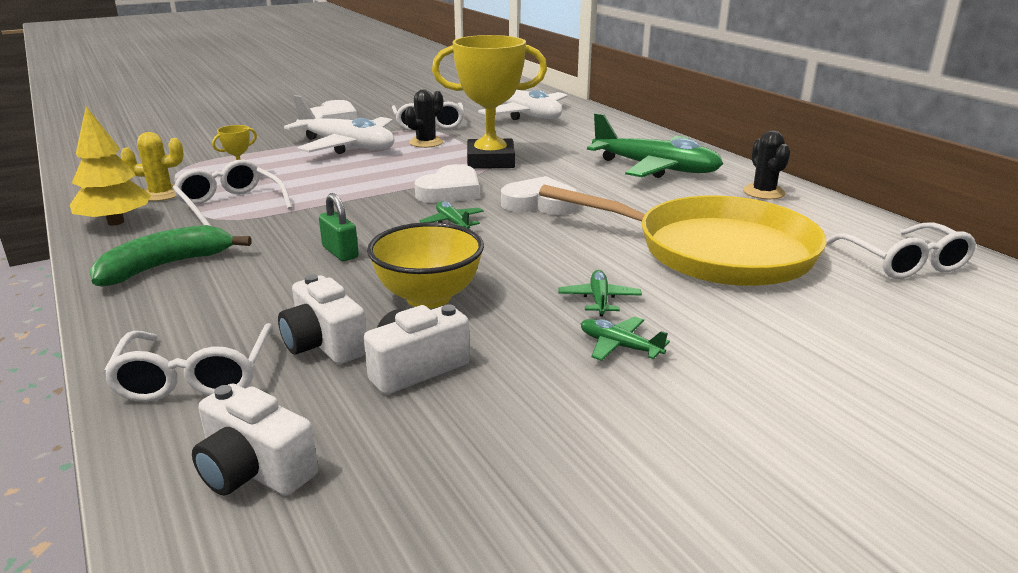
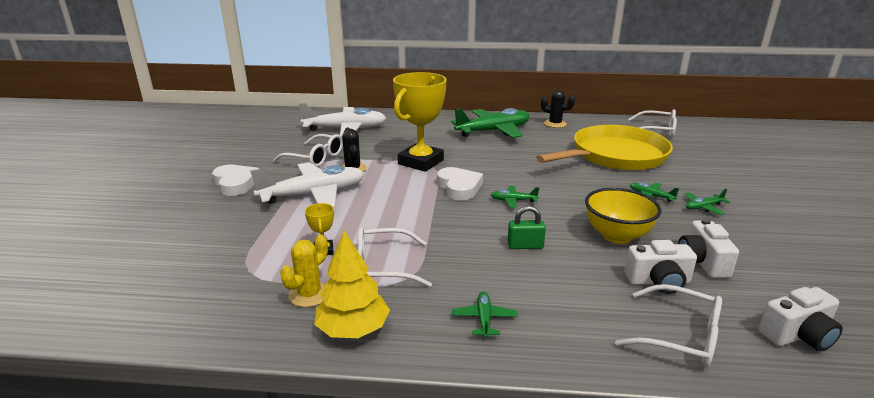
camera: 55 degrees left, 0 degrees up
(165, 266) = (484, 319): green banana -> green plane
(540, 203) = (510, 171): white heart -> none

